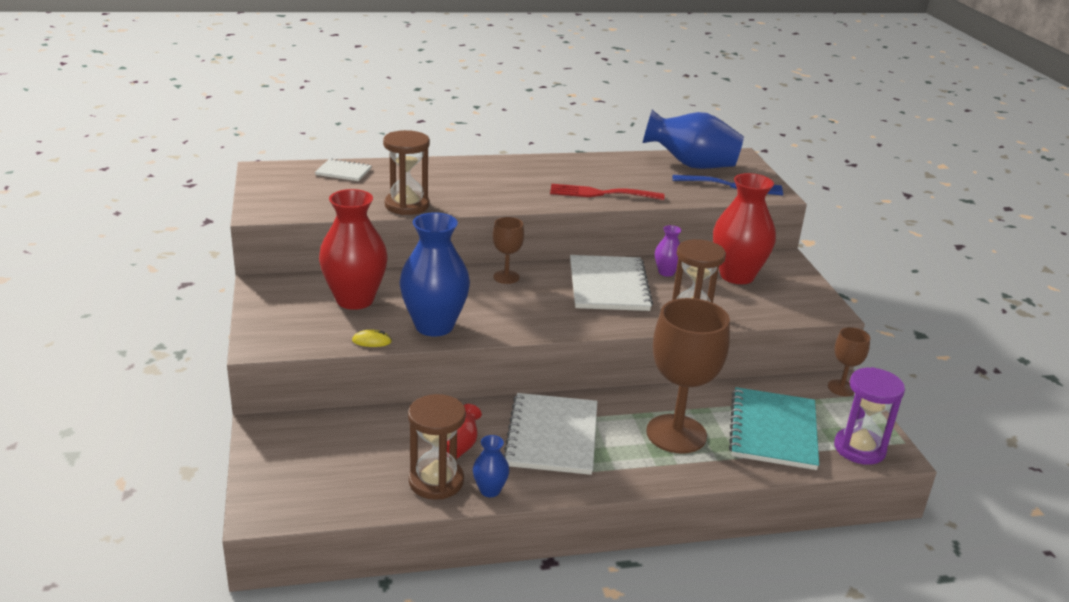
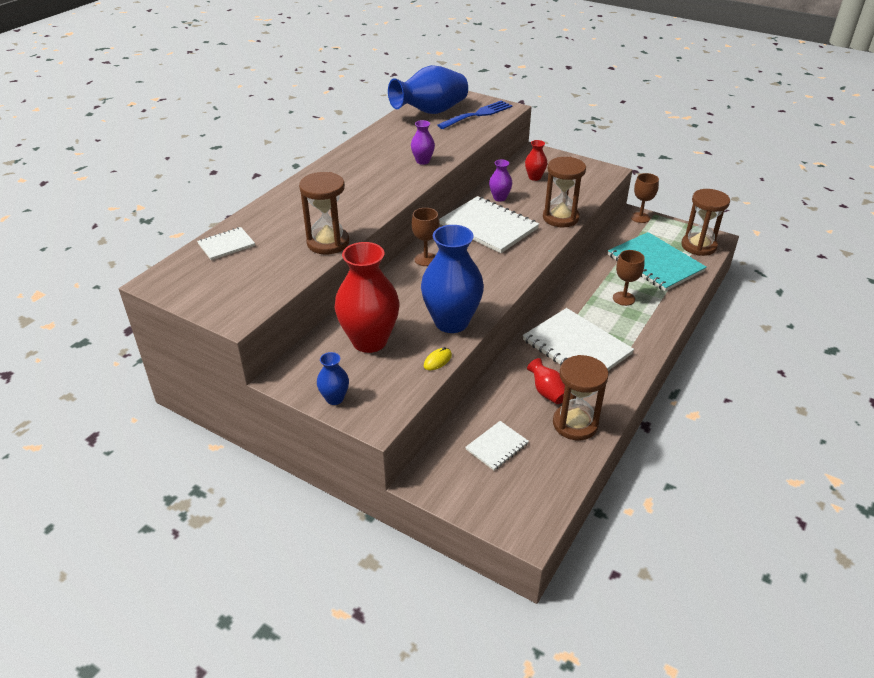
camera: 45 degrees left, 10 degrees up
(350, 448) = (497, 446): none -> white notebook
(490, 490) = (607, 404): blue vase -> blue vase (334, 398)
(600, 193) = (423, 161): red fork -> purple vase
(676, 434) = (623, 298): brown goblet -> brown goblet, size x0.49
(737, 276) = (534, 177): red vase -> red vase, size x0.47
(859, 449) = (698, 246): purple hourglass -> brown hourglass

